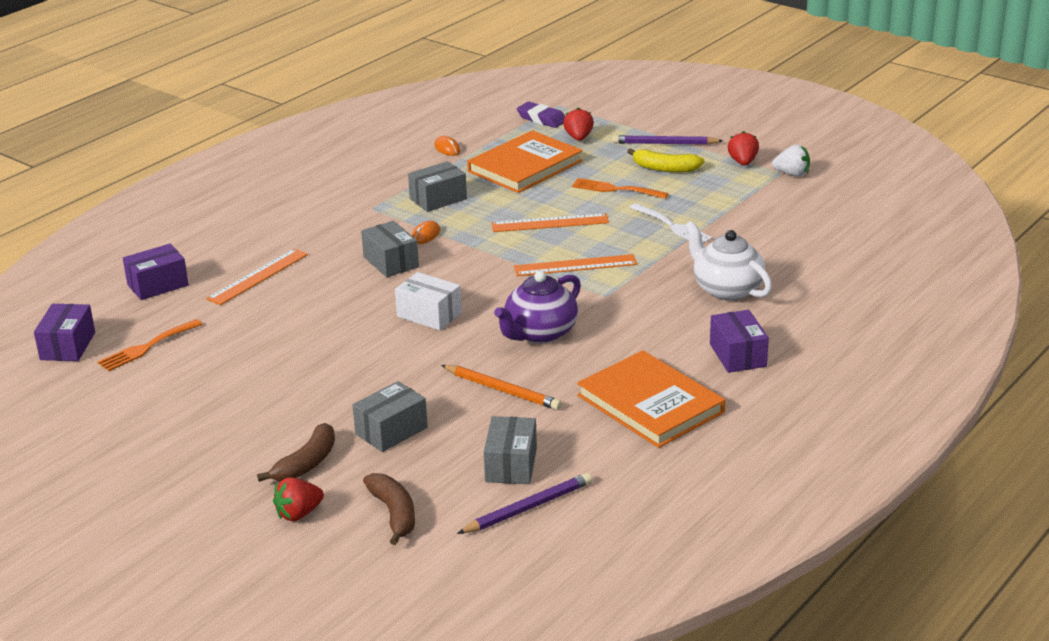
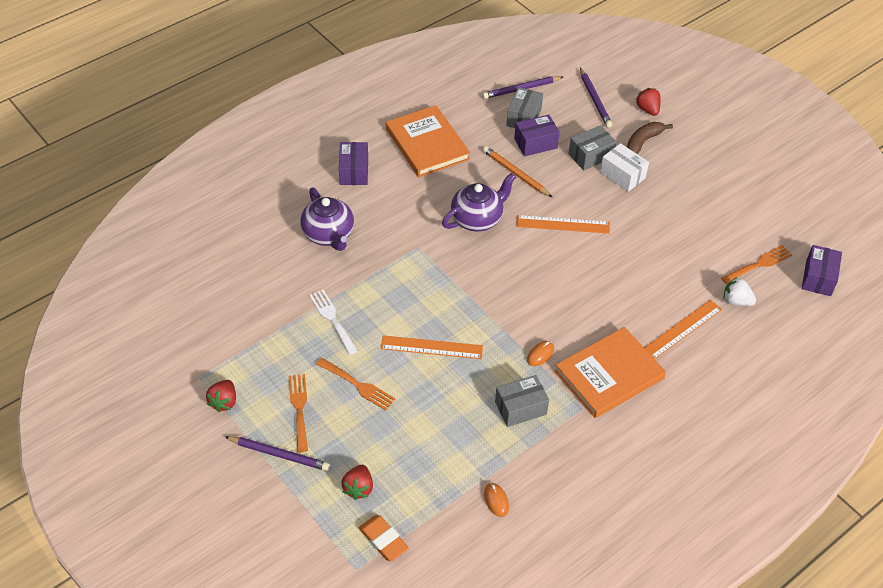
camera: 170 degrees left, 20 degrees up
(158, 285) = (763, 336): purple box -> purple box (535, 143)
(299, 514) = (647, 109): red strawberry -> red strawberry turned 90 degrees counterclockwise
(391, 262) = (573, 324): grey box -> none
(394, 513) = (595, 100): brown banana -> purple pencil
(429, 315) = (552, 254): white box -> white box (622, 175)
(525, 166) = (427, 445): orange book -> orange book (609, 375)
(541, 119) = (383, 540): purple eraser -> orange eraser
(575, 265) = (429, 286): orange ruler -> orange ruler (563, 224)
(665, 168) = (299, 409): yellow banana -> orange fork
(726, 289) = (328, 234): white teapot -> purple teapot
(792, 174) = (192, 371): white strawberry -> white strawberry (736, 301)

